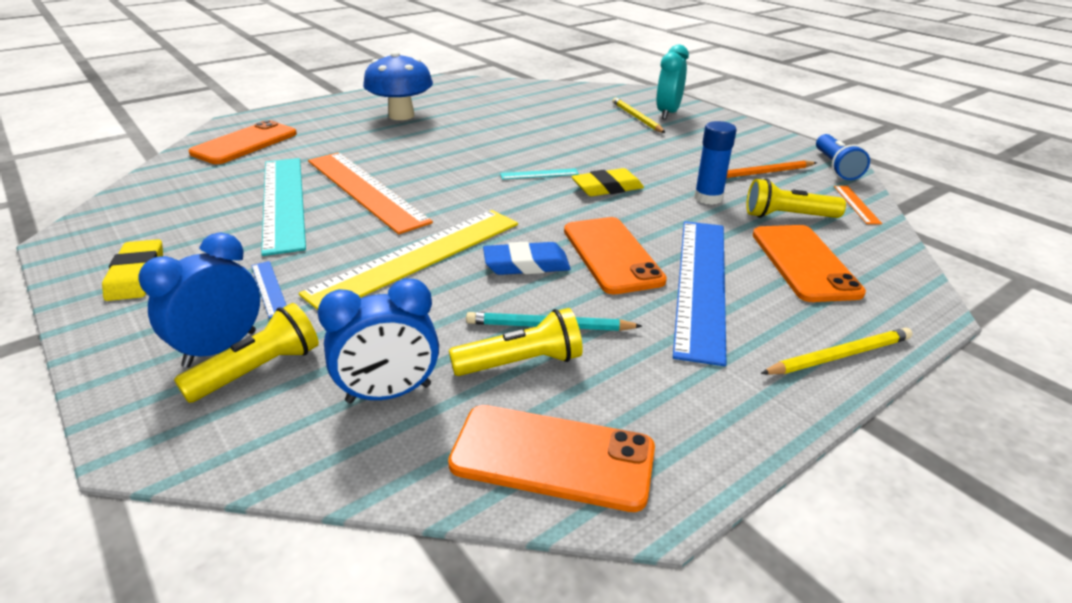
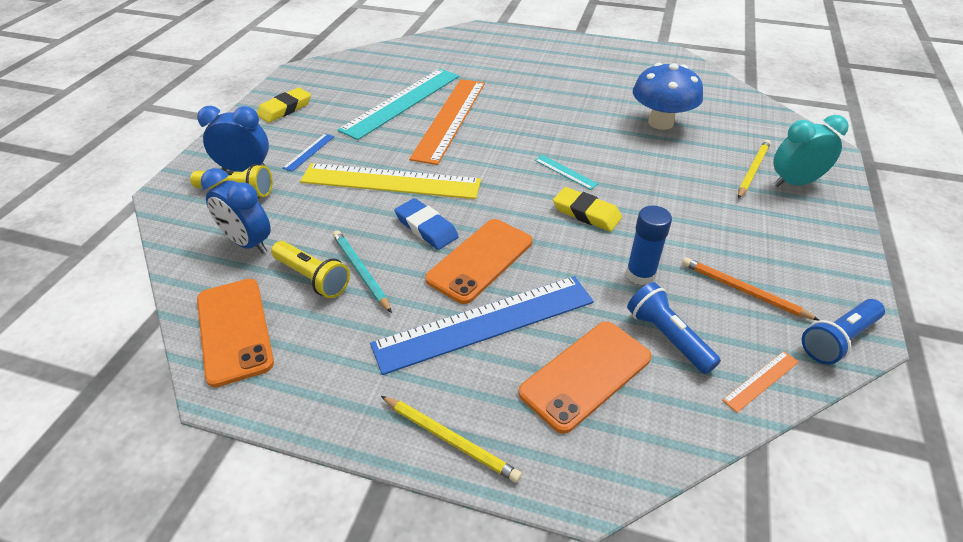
camera: 55 degrees right, 10 degrees up
(245, 143) = (455, 49): orange phone -> none
(401, 115) = (576, 72): blue mushroom -> blue mushroom (660, 122)
(787, 216) = (667, 337): yellow flashlight -> blue flashlight

